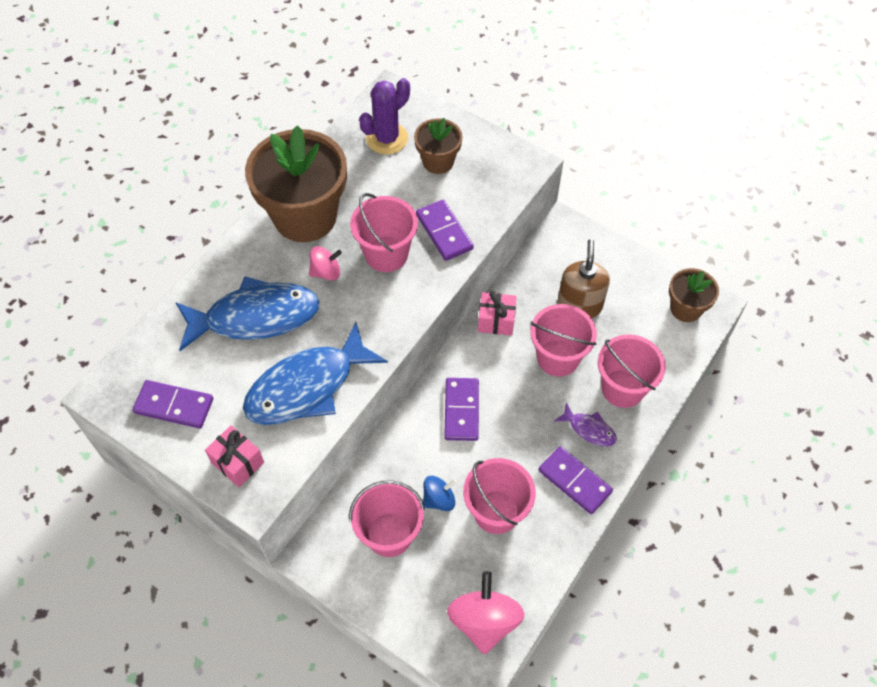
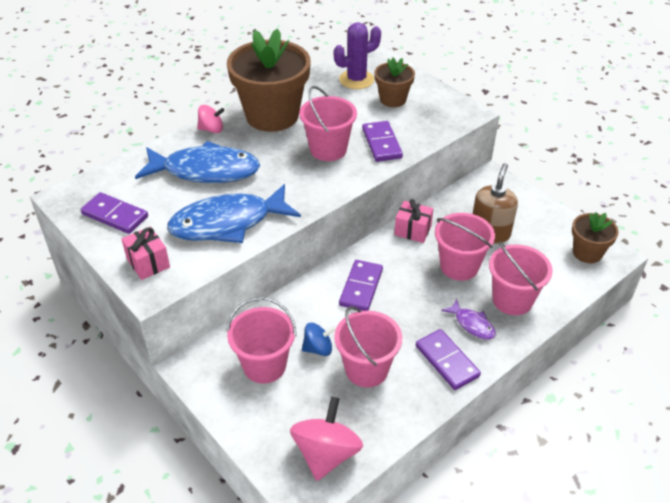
camera: 15 degrees right, 15 degrees down
(326, 272) = (274, 152): pink spinning top -> pink spinning top (211, 129)

